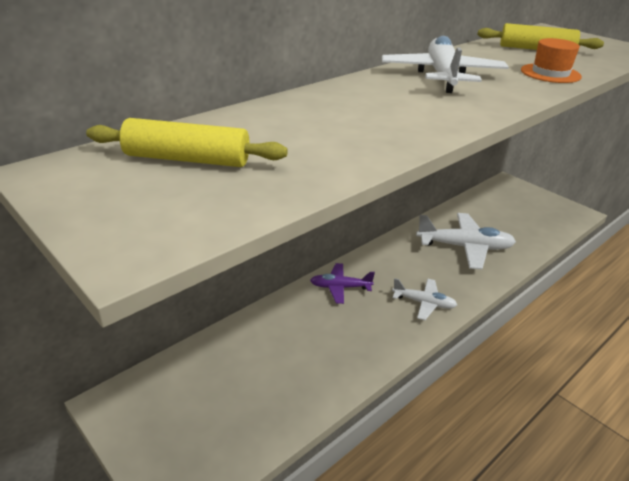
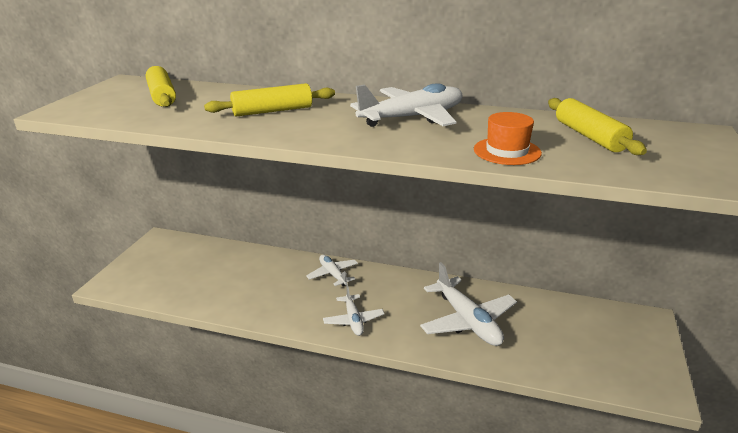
camera: 60 degrees right, 5 degrees down
(340, 287) = (333, 274): purple plane -> white plane
(350, 116) = (272, 111): none -> yellow rolling pin

